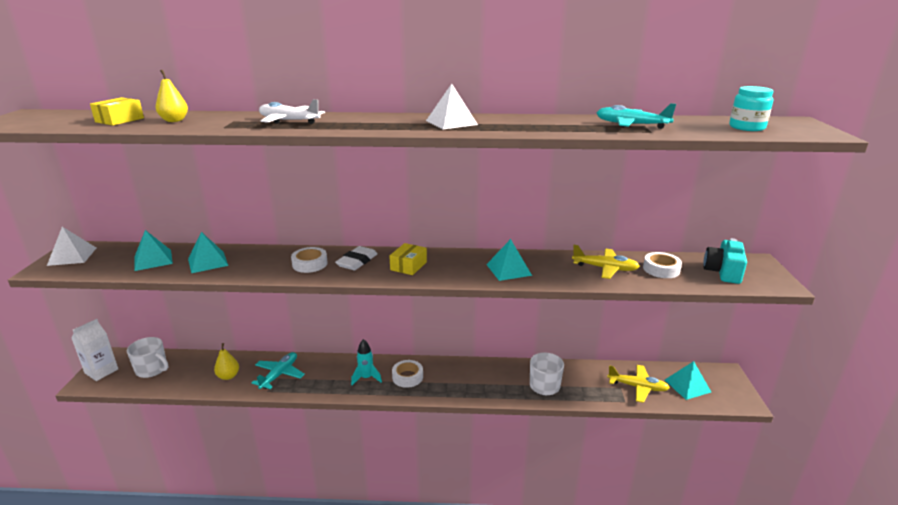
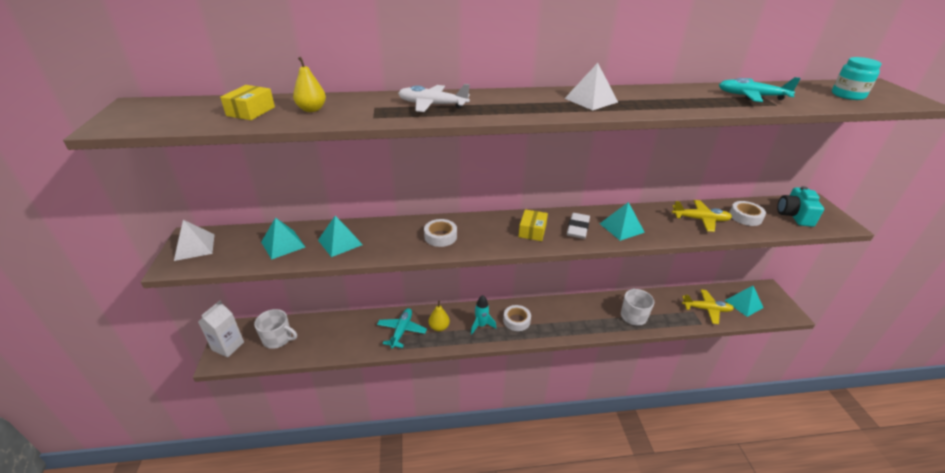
camera: 10 degrees left, 10 degrees up
(228, 376) = (355, 338): yellow pear -> yellow pear (439, 327)
(357, 261) = (483, 230): white eraser -> white eraser (577, 228)

